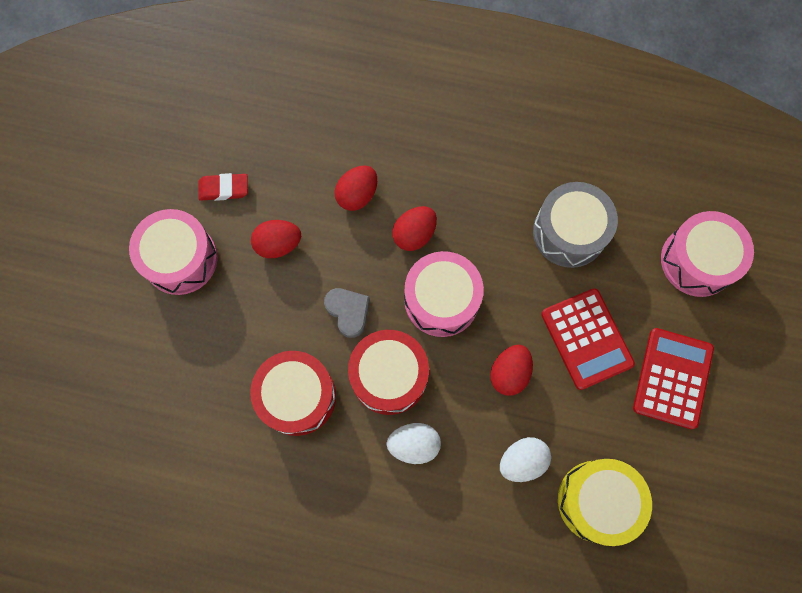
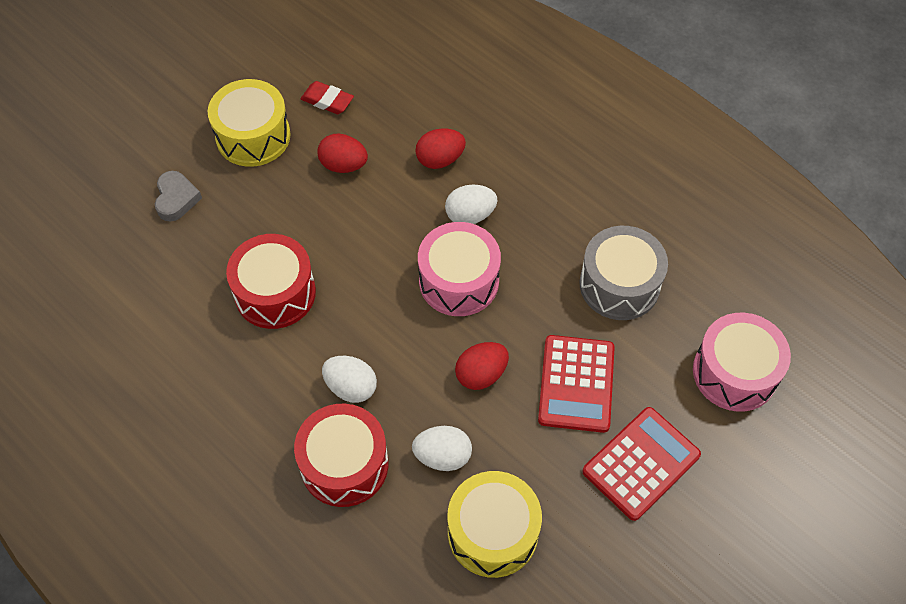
camera: 30 degrees right, 15 degrees down
(180, 259) = (253, 136): pink drum -> yellow drum
(348, 312) = (367, 248): grey heart -> grey heart (176, 199)
(389, 376) = (368, 319): red drum -> red drum (344, 464)
(414, 234) = (470, 215): red egg -> white egg

